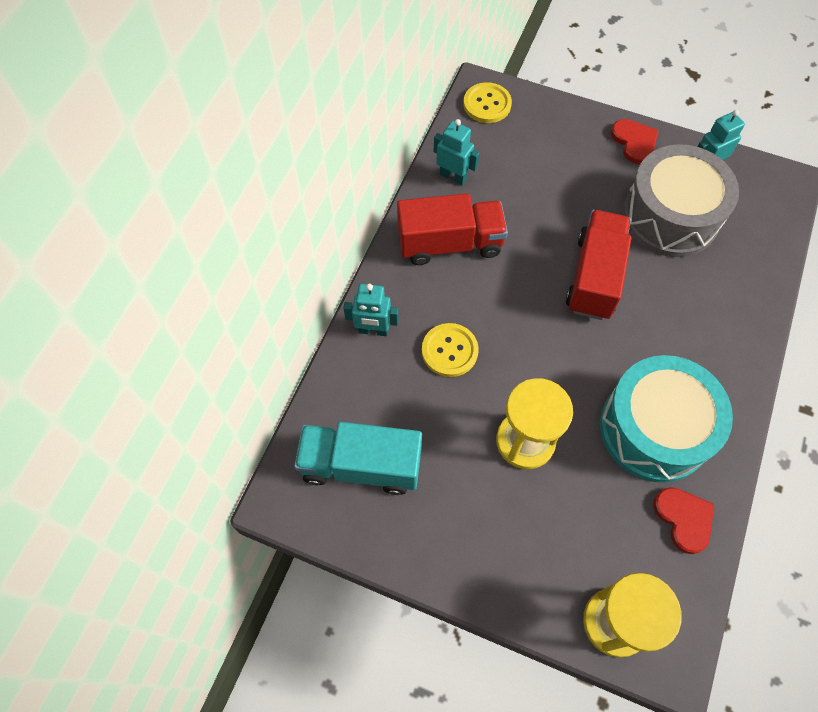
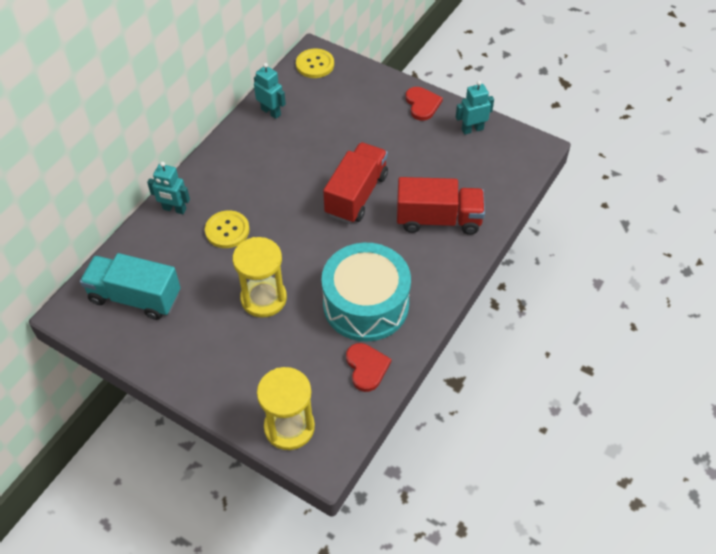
camera: 10 degrees right, 10 degrees down
(450, 243) = (252, 157): red truck -> red truck (438, 219)
(670, 216) = (432, 160): grey drum -> none

